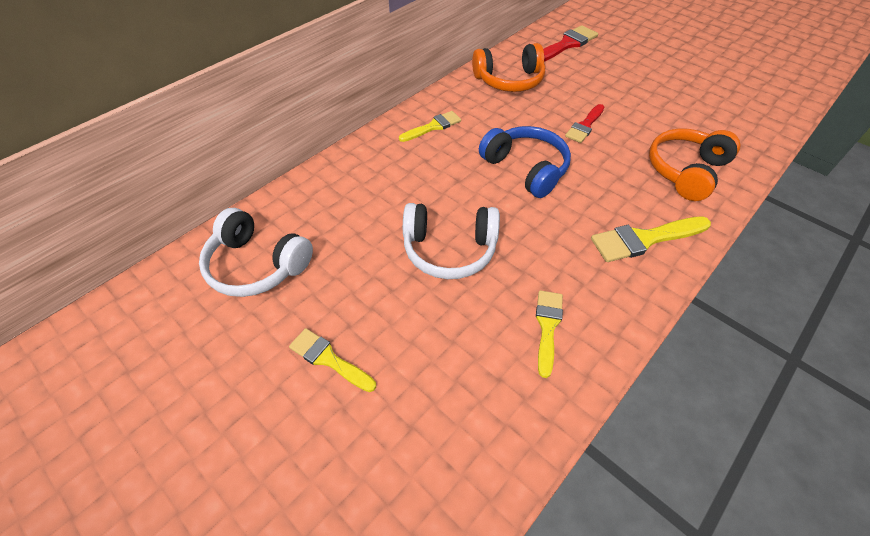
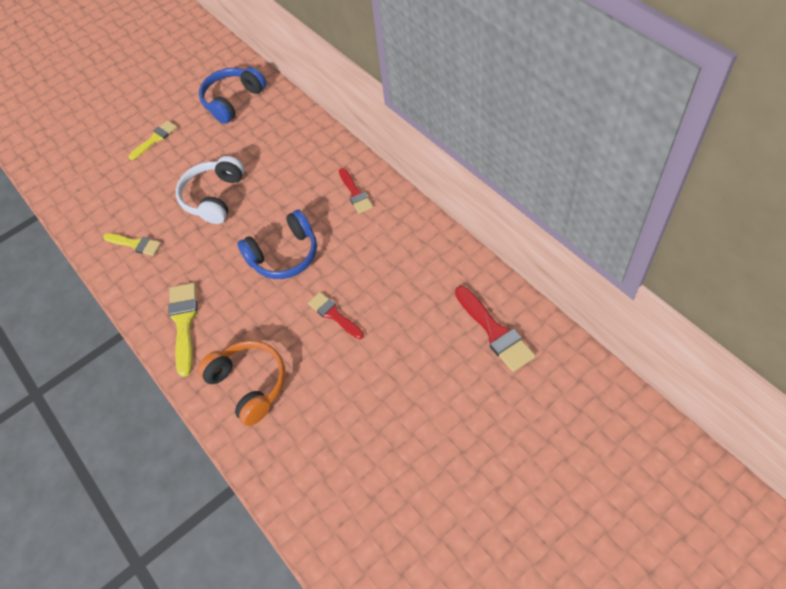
camera: 105 degrees right, 5 degrees up
(257, 265) = (233, 101): white headphones -> blue headphones
(433, 127) = (355, 193): yellow brush -> red brush
(509, 80) = (422, 261): orange headphones -> none

